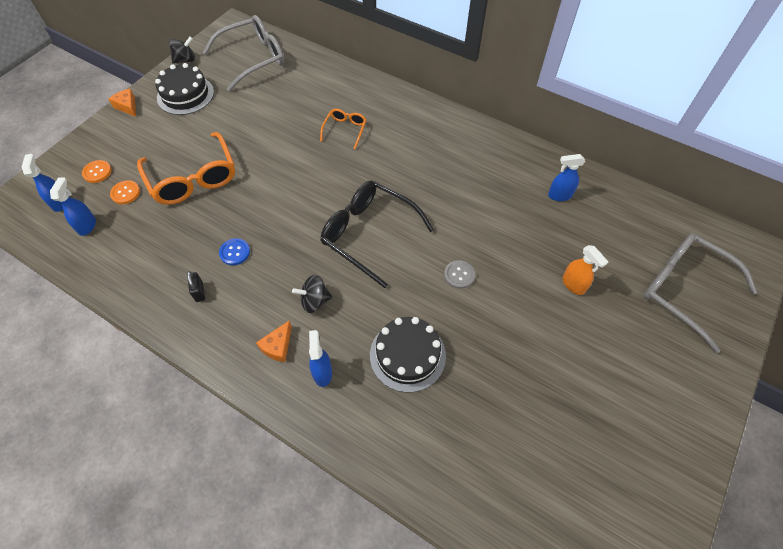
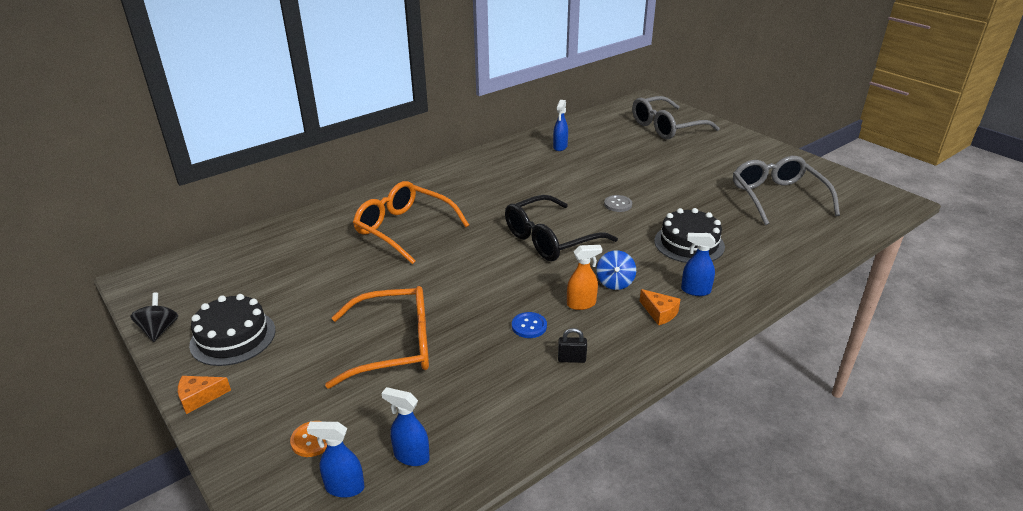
camera: 70 degrees left, 25 degrees down
(125, 193) = (376, 411): orange button -> none
(253, 59) = (224, 272): grey glasses -> grey glasses (777, 197)
(315, 301) = (615, 282): black spinning top -> blue spinning top
(345, 130) = (404, 229): orange glasses -> orange glasses, size x1.98
(573, 285) = (647, 162): orange spray bottle -> orange spray bottle (581, 304)

